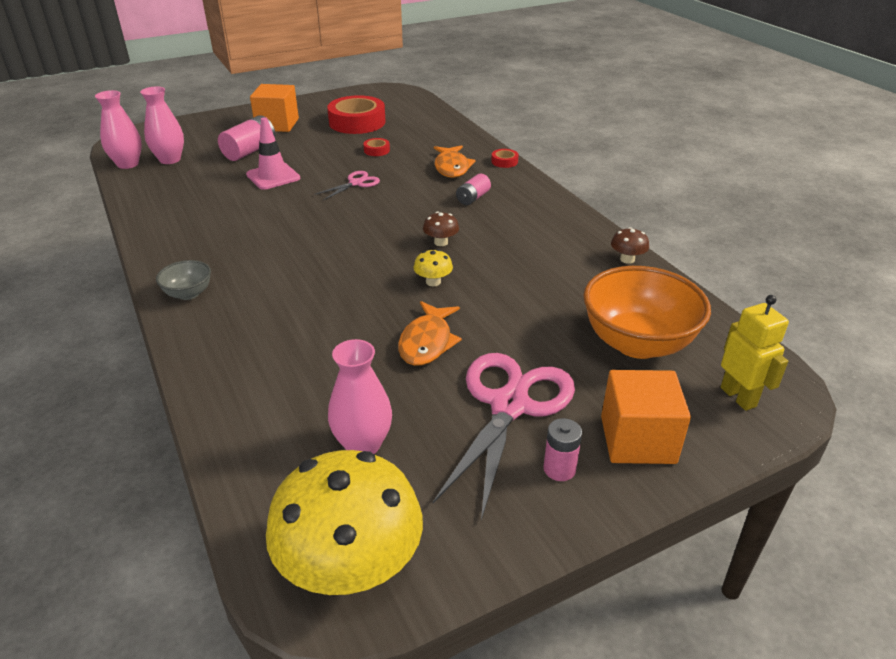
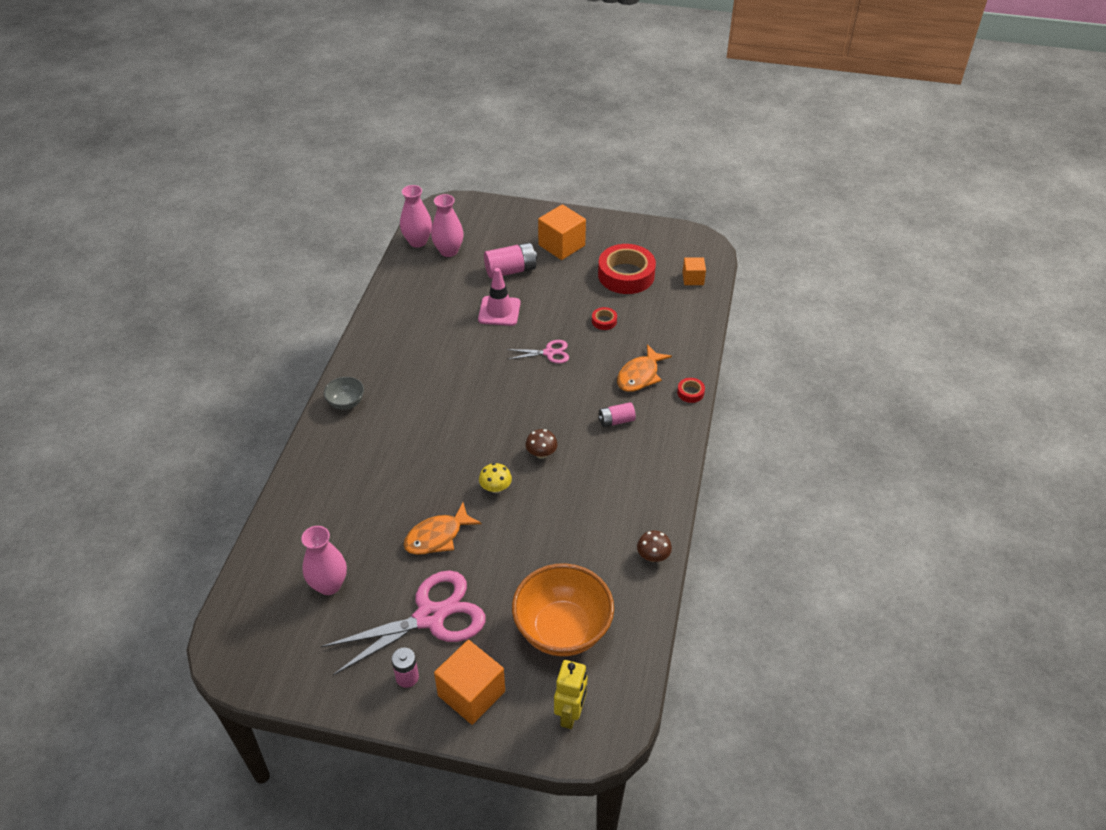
camera: 40 degrees right, 10 degrees up
(350, 566) = (255, 651): yellow mushroom -> none
(413, 108) = (693, 279): none -> orange cube

